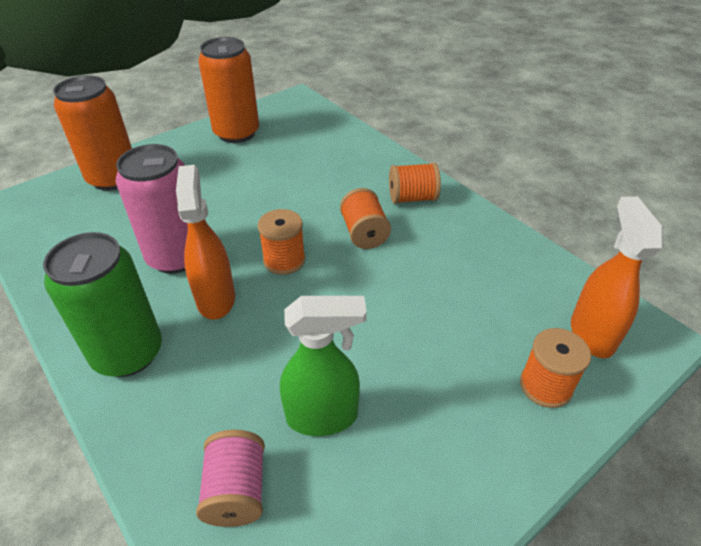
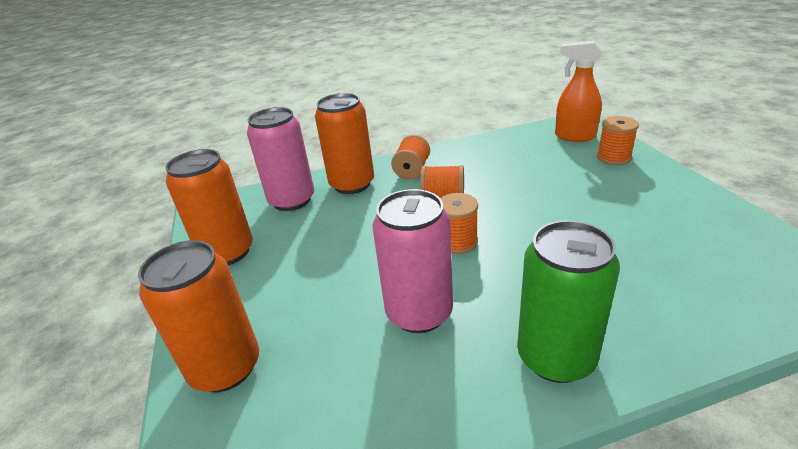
camera: 65 degrees left, 10 degrees down
(216, 298) = (493, 288): orange spray bottle -> none
(236, 491) = (712, 293): pink spool -> none
(322, 139) = (292, 200): none -> pink can
(323, 416) = (638, 242): green spray bottle -> none
(365, 165) = (352, 184): none -> orange can

